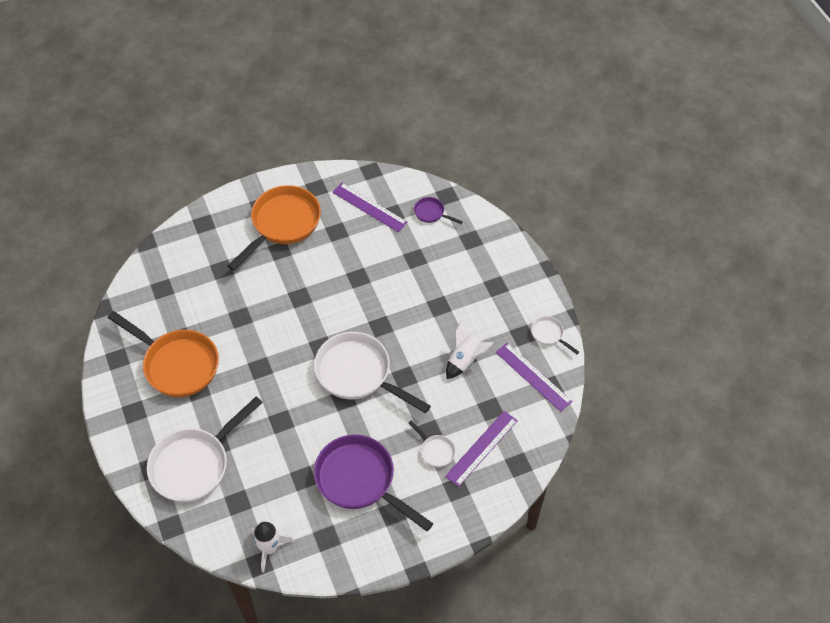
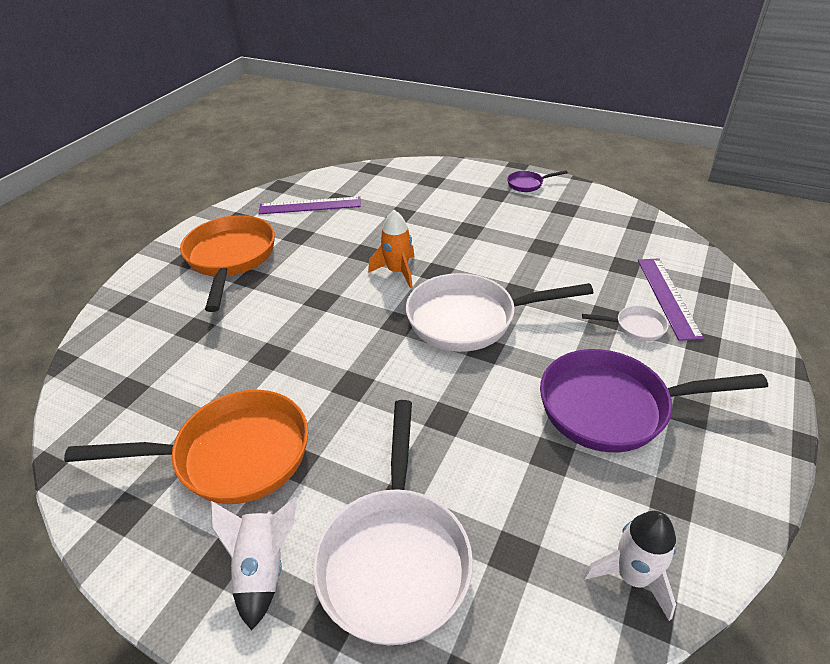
camera: 40 degrees left, 15 degrees down
(359, 308) = (397, 272): none -> orange rocket
(431, 213) = (373, 183): purple pan -> purple pan (528, 184)
(465, 360) = (549, 249): white rocket -> white rocket (262, 569)
(533, 376) = (618, 226): purple ruler -> none
(549, 334) = (584, 197): white pan -> none

